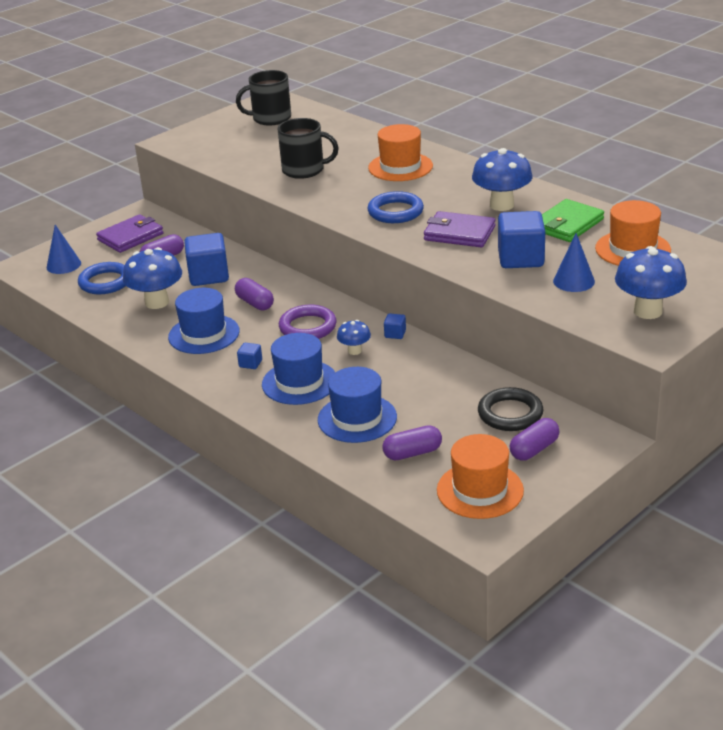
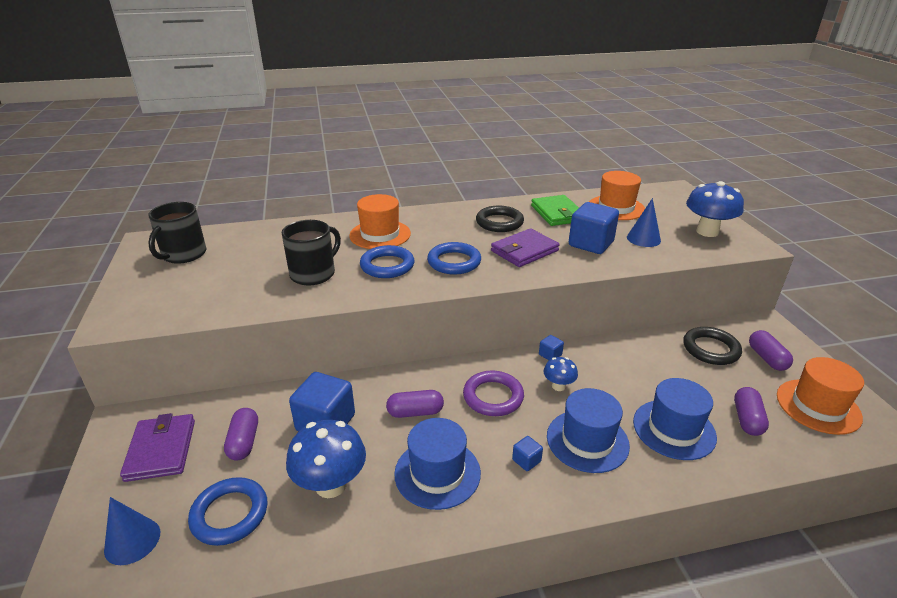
camera: 60 degrees left, 0 degrees up
(353, 190) = (387, 266): none -> blue ring
(501, 205) = (499, 222): blue mushroom -> black ring

